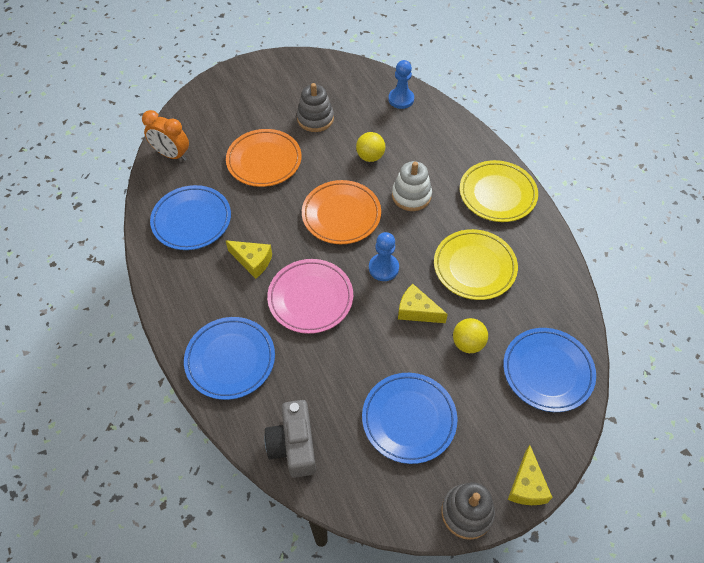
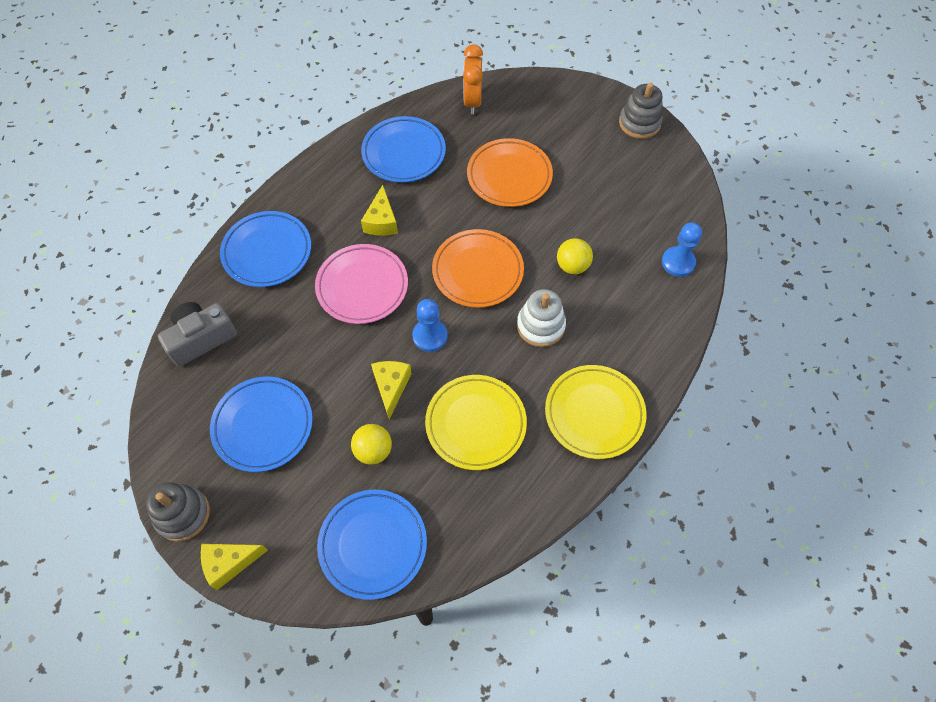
camera: 65 degrees right, 5 degrees up
(315, 119) = (594, 195): grey stacking toy -> grey stacking toy (639, 123)

